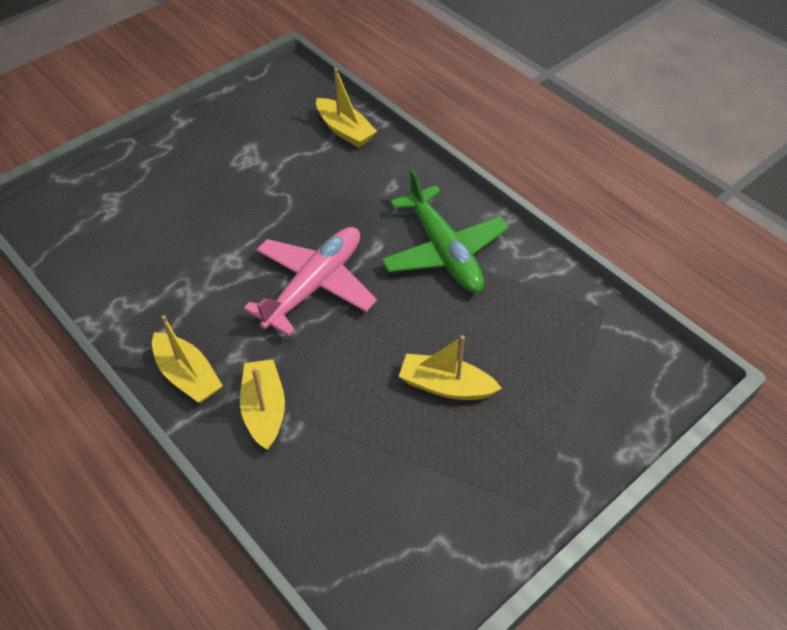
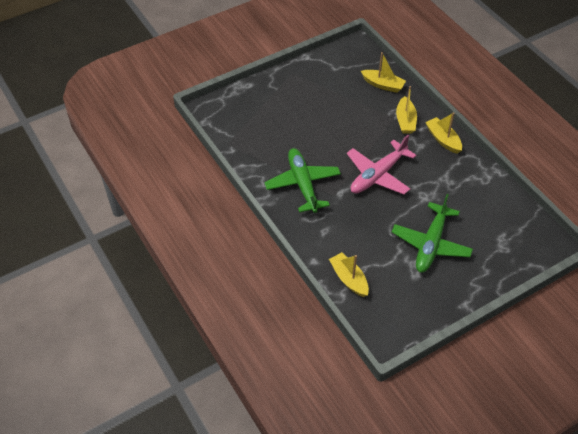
camera: 170 degrees left, 0 degrees up
(224, 188) = (431, 244): none -> green plane
(446, 386) = (319, 119): yellow boat -> yellow boat (383, 85)

